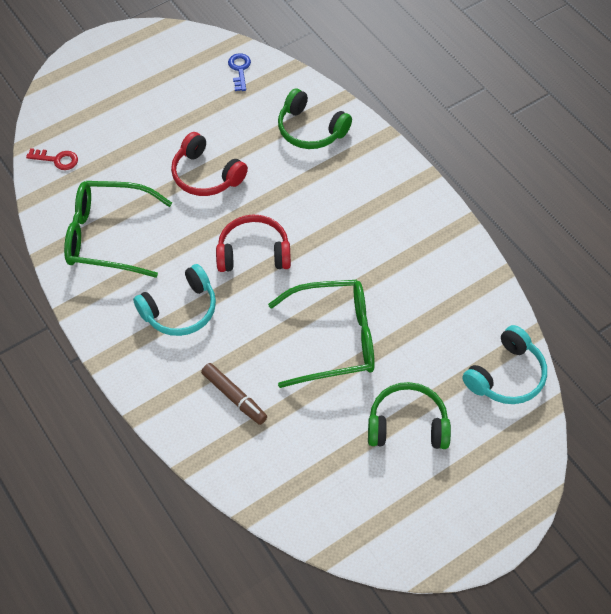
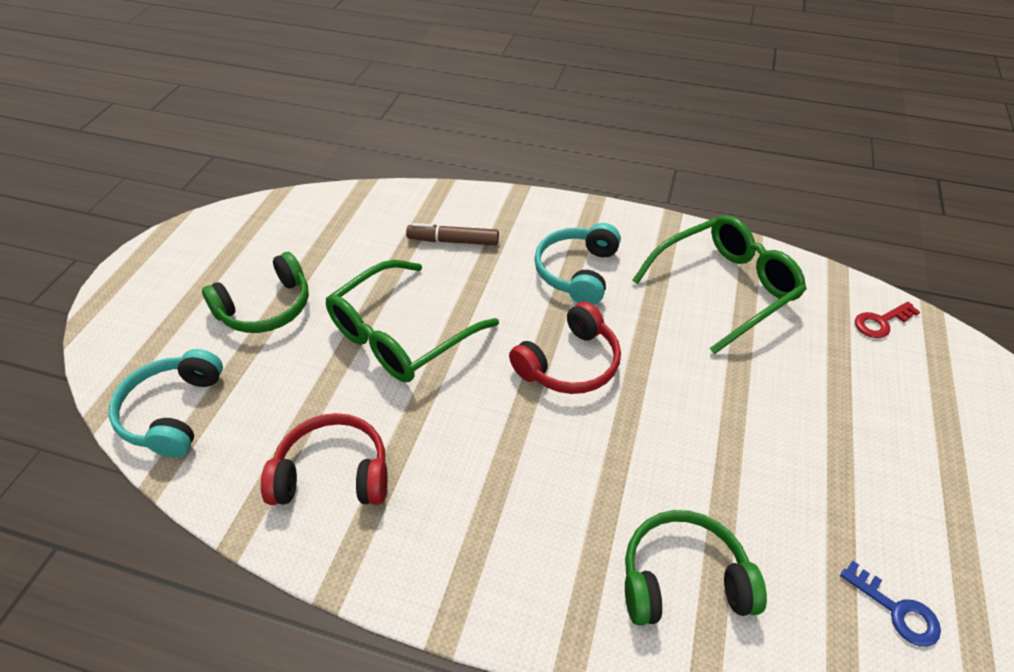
camera: 140 degrees right, 10 degrees down
(206, 175) = (723, 413): red headphones -> red headphones (333, 473)

